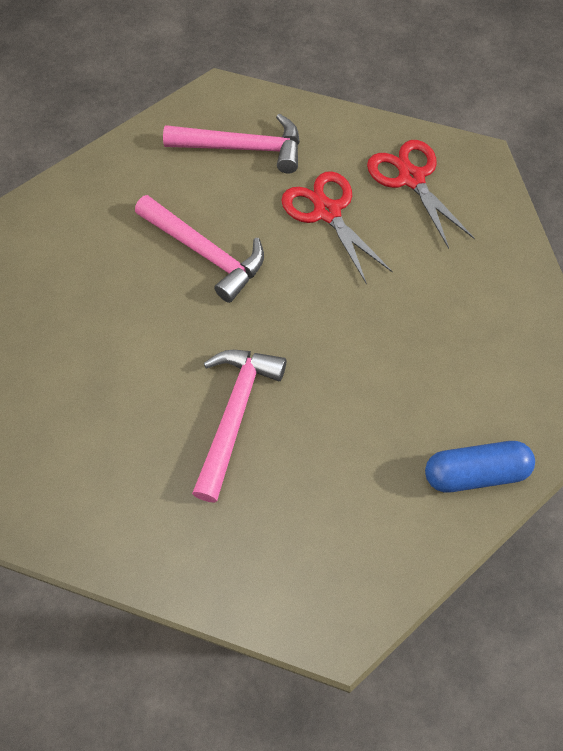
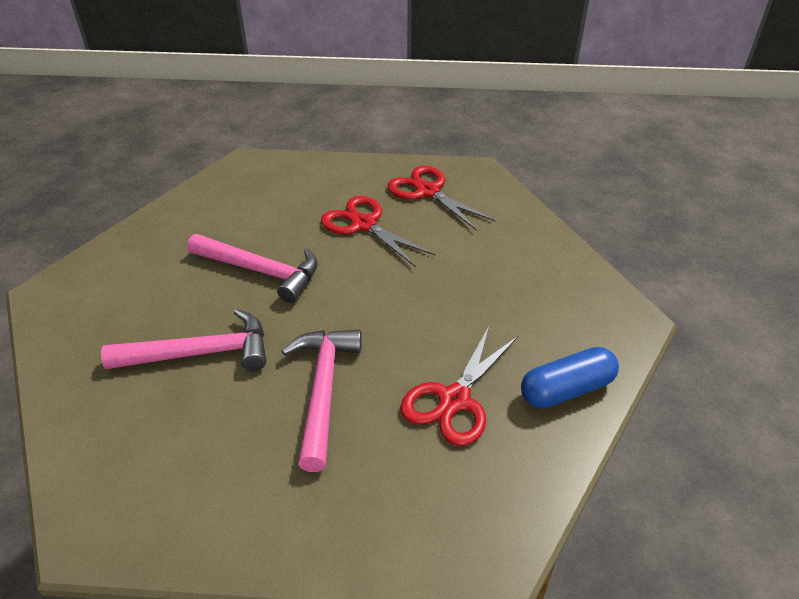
camera: 15 degrees left, 20 degrees down
(243, 148) = (277, 194): pink hammer -> pink hammer (201, 353)
(359, 457) = (455, 400): none -> red scissors

